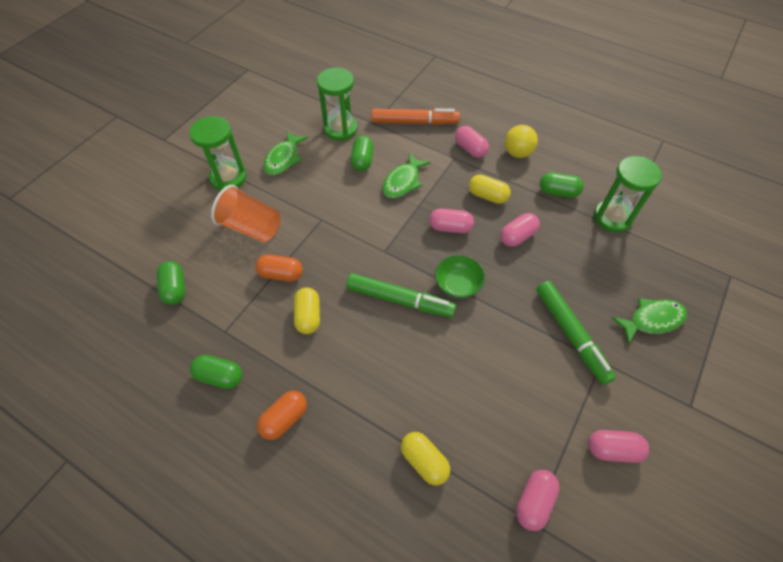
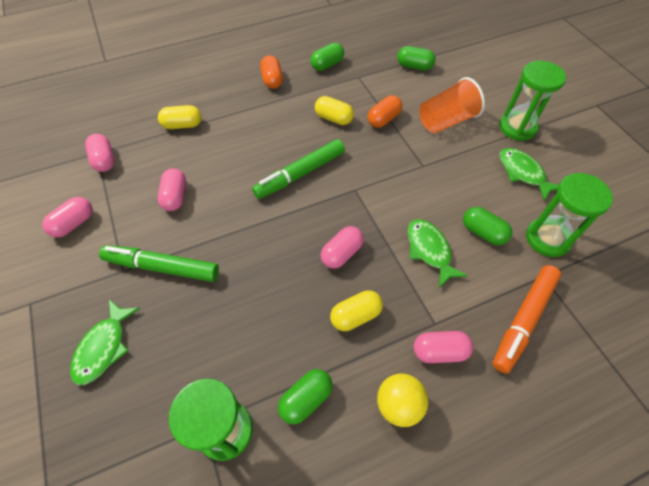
camera: 125 degrees right, 0 degrees up
(457, 284) = (279, 219): green bowl -> none
(517, 236) = (285, 304): pink capsule -> pink capsule (175, 196)

